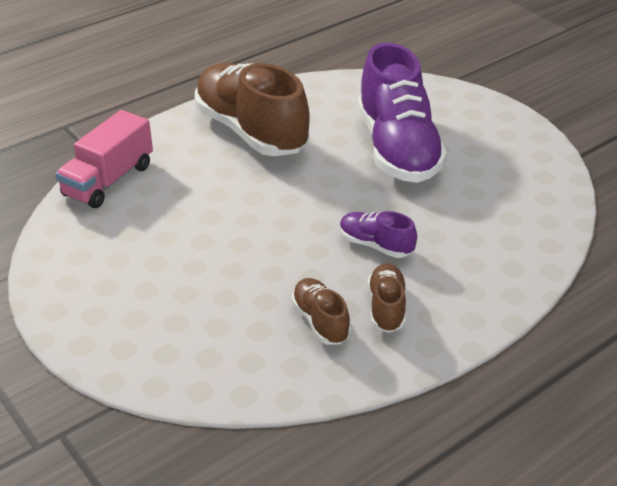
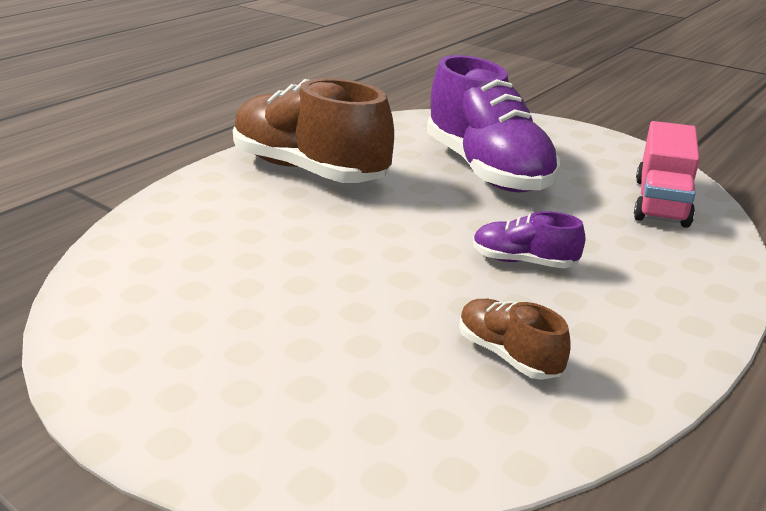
camera: 15 degrees left, 10 degrees down
(109, 180) = (145, 234): pink truck -> pink truck (661, 202)
(386, 307) = (582, 326): brown shoe -> none

